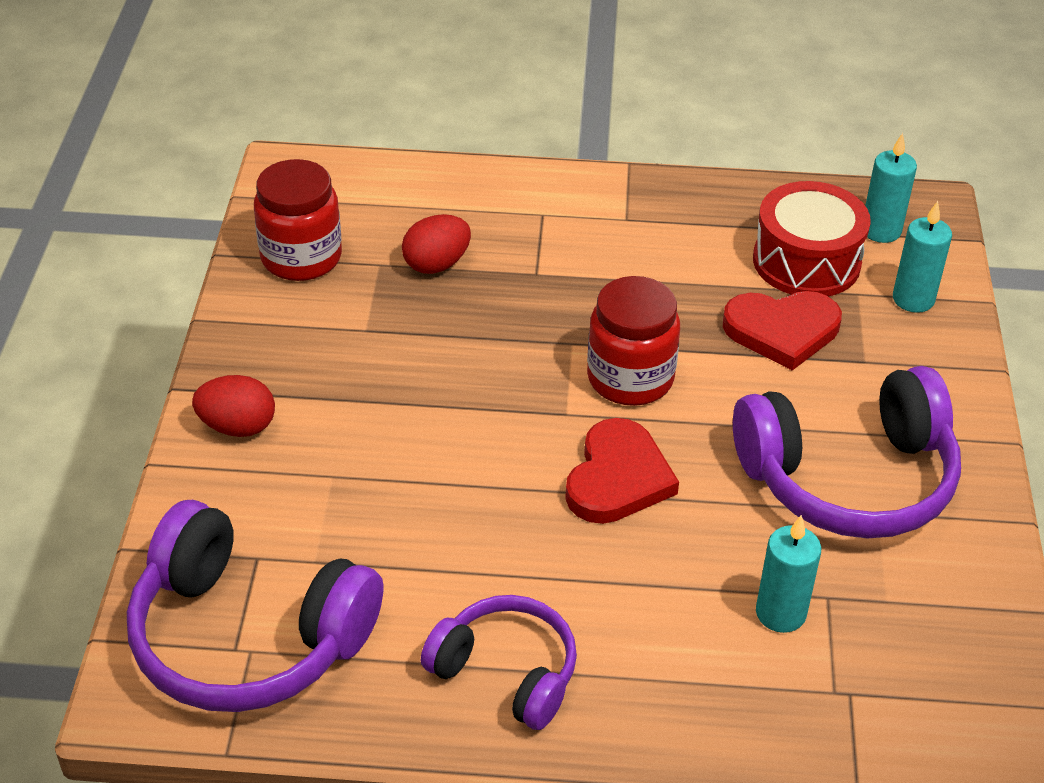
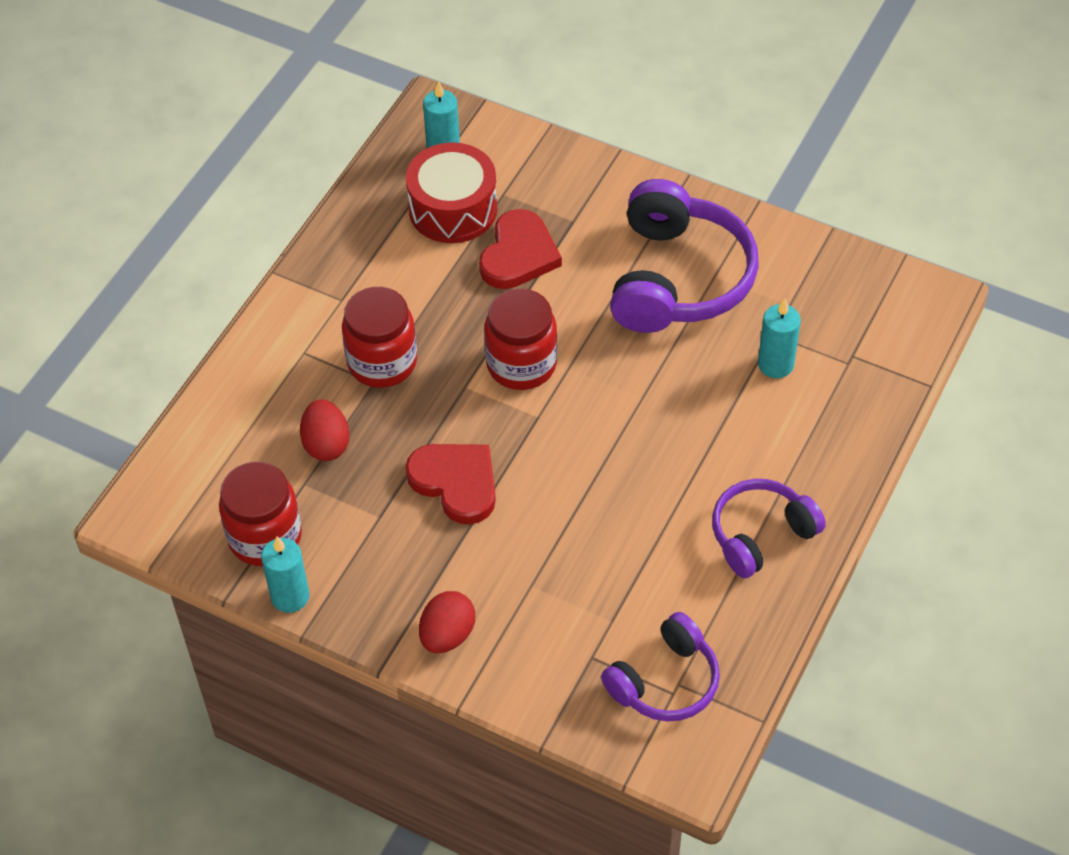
camera: 65 degrees left, 10 degrees up
(248, 636) = (665, 681): purple headphones -> purple headphones, size x0.60
(565, 272) = (382, 362): none -> red jar
(618, 478) = (616, 408): red heart -> red heart (456, 483)
(913, 299) = (526, 165): turquoise candle -> turquoise candle (290, 596)

